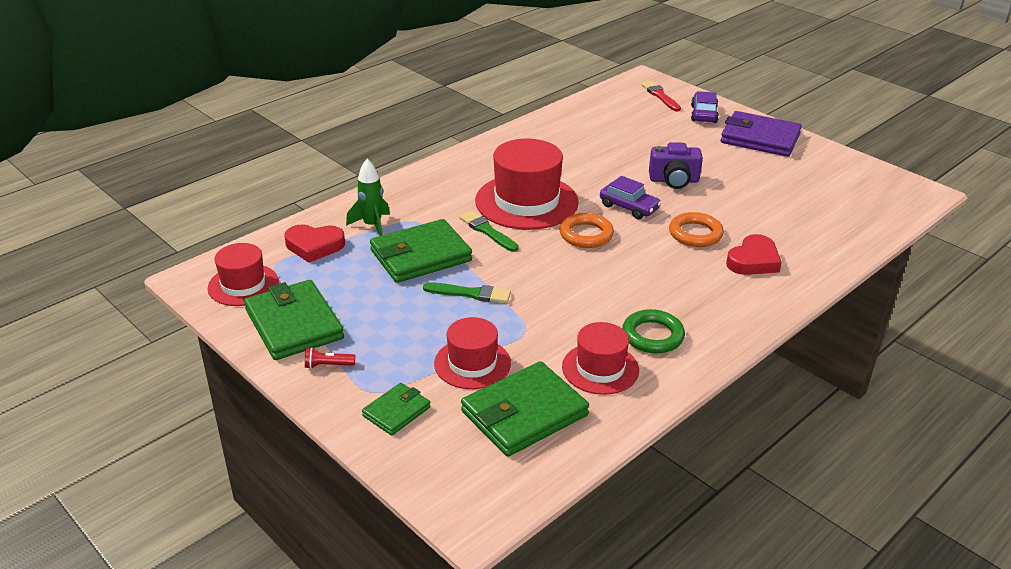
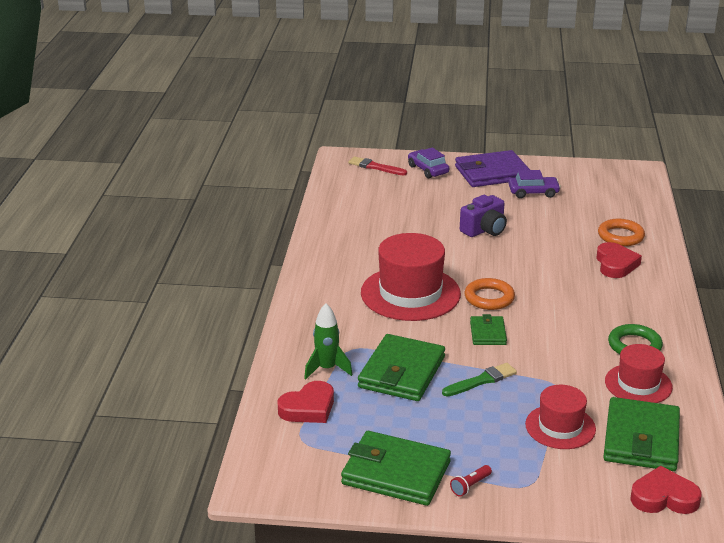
camera: 40 degrees left, 5 degrees down
(243, 285) = (304, 468): red hat -> none
(396, 411) = (566, 487): green wallet -> green wallet (488, 333)
(461, 471) = (664, 497): none -> red heart
(487, 231) = (418, 329): green brush -> none
(629, 207) = (485, 264): purple car -> purple car (533, 192)
(695, 234) = (555, 263): orange ring -> orange ring (620, 236)

